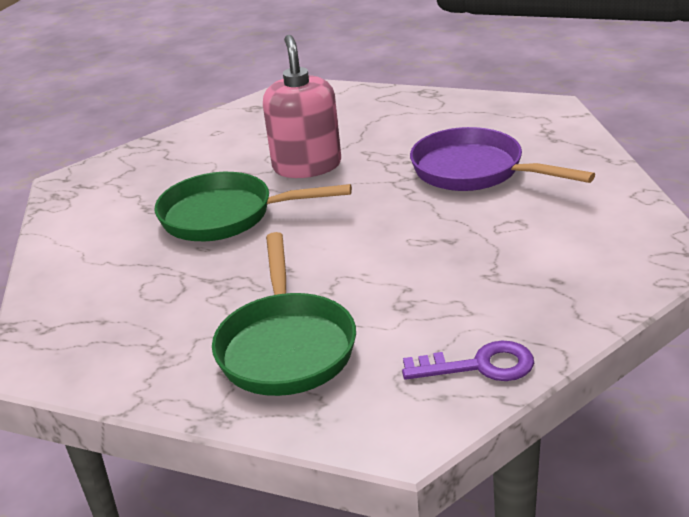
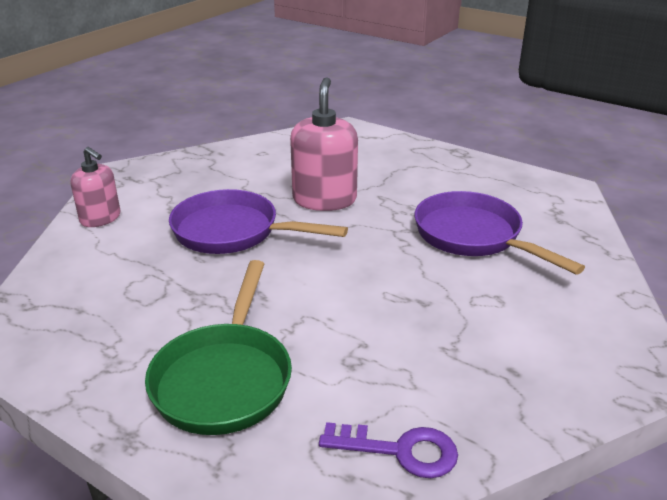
camera: 10 degrees right, 0 degrees up
(72, 232) = (100, 218): none -> pink soap dispenser
(226, 216) = (233, 232): green pan -> purple pan

